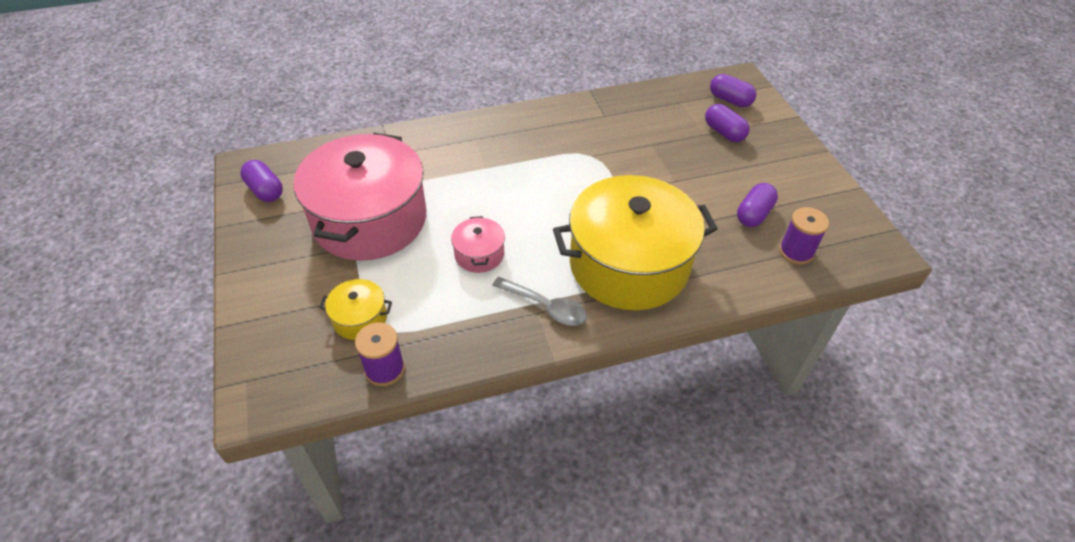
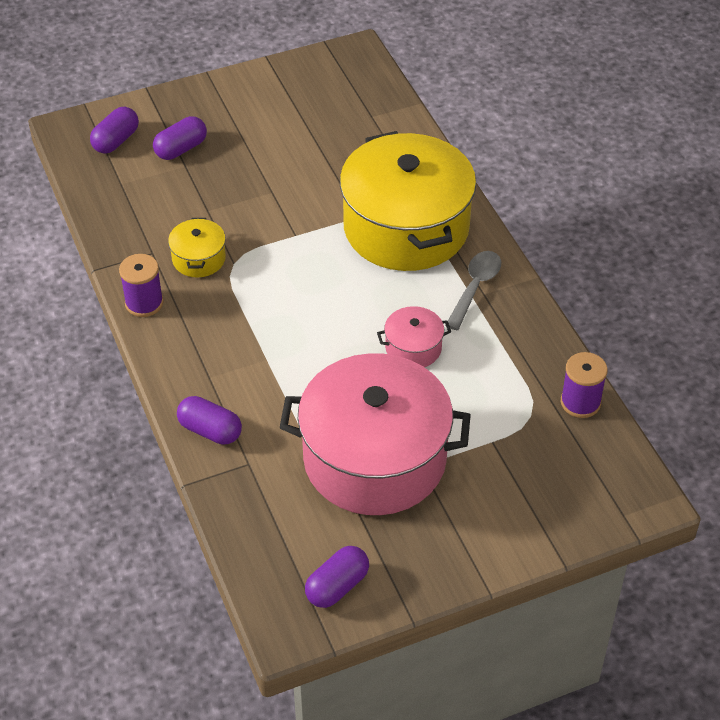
camera: 95 degrees left, 0 degrees up
(360, 318) = (523, 436): yellow pot -> yellow pot (199, 259)
(753, 214) = (317, 134): purple capsule -> purple capsule (210, 430)
(796, 252) = (367, 109): purple spool -> purple spool (144, 303)

